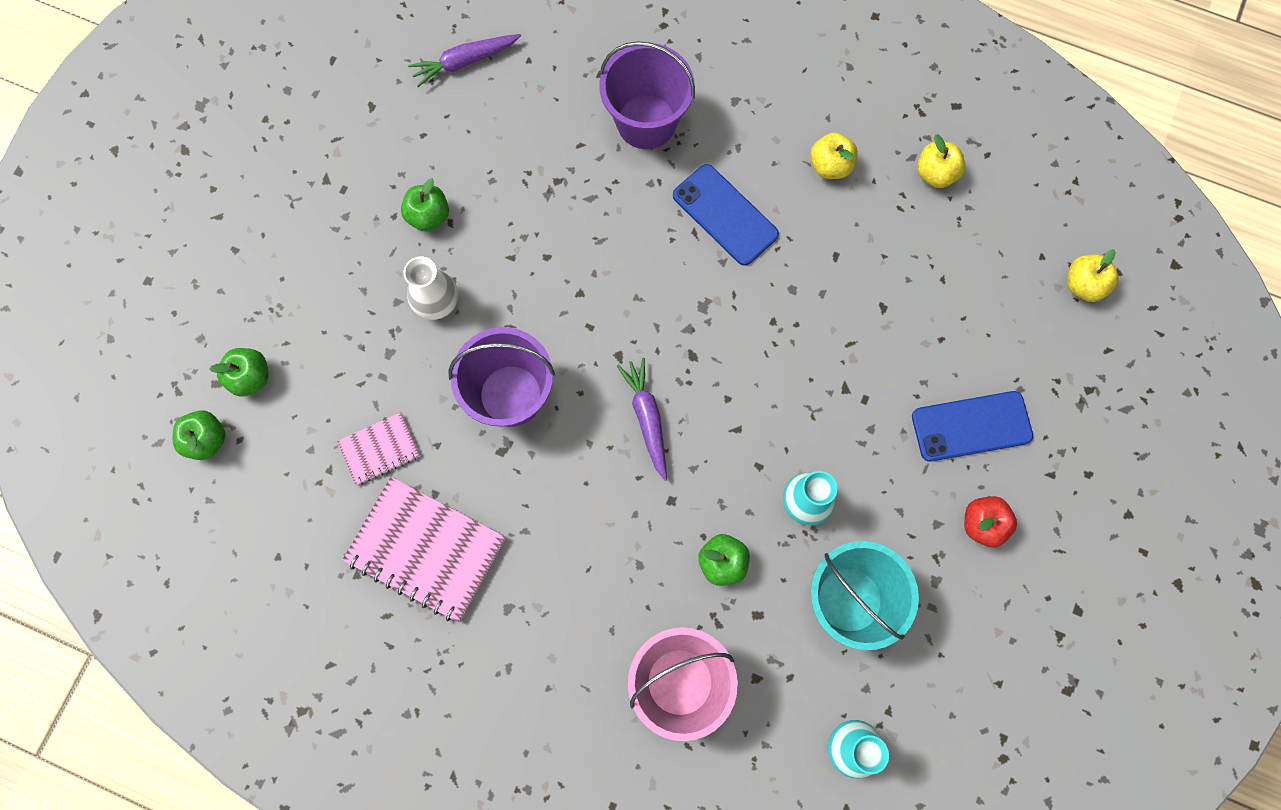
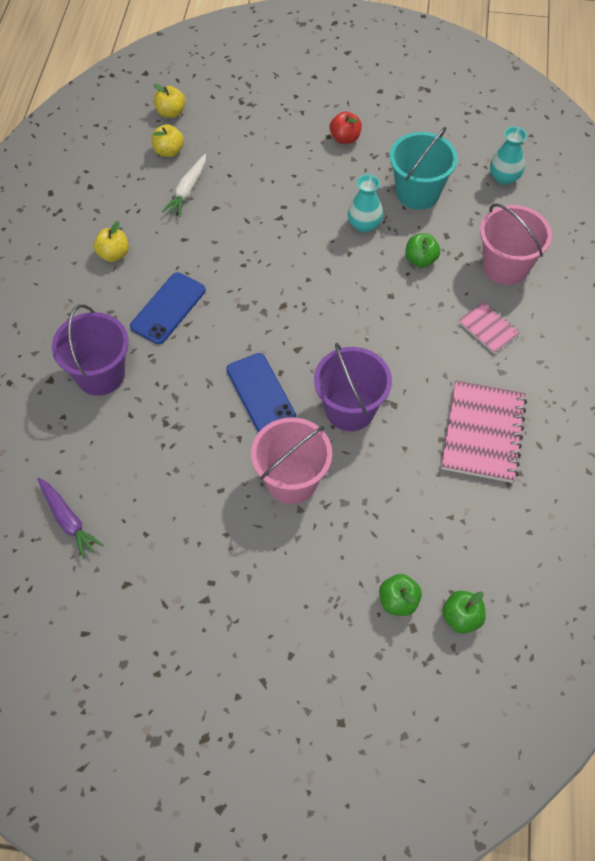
camera: 105 degrees left, 15 degrees down
(380, 449) = (422, 486): pink notebook -> pink notebook (488, 328)
(429, 216) = (219, 507): green apple -> none
(437, 302) = (291, 480): white vase -> pink bucket
(647, 418) = (338, 322): purple carrot -> none
(923, 277) = (187, 190): none -> white carrot
(935, 173) = (107, 196): yellow apple -> yellow apple (169, 151)
(971, 426) = (284, 152): blue phone -> blue phone (260, 393)

